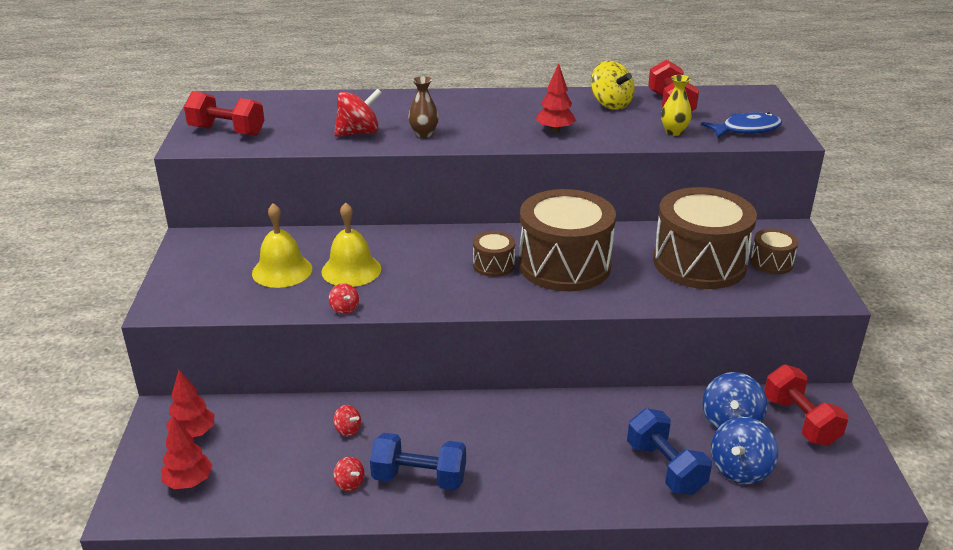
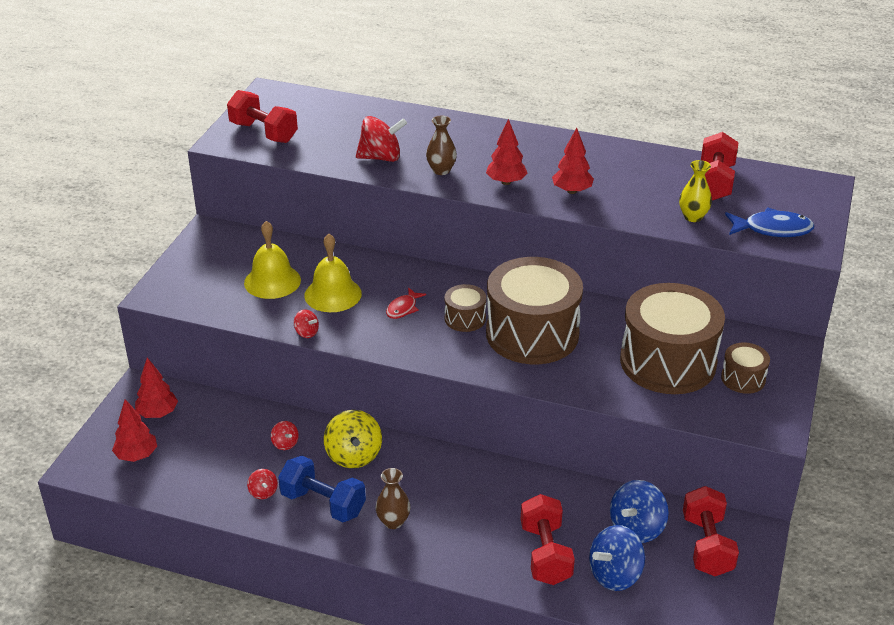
camera: 20 degrees right, 5 degrees up
(344, 309) = (306, 333): red spinning top -> red spinning top turned 45 degrees counterclockwise
(429, 268) = (403, 308): none -> red fish
(491, 133) = (506, 182): none -> red tree
(501, 477) = (393, 522): none -> brown vase
(610, 104) = (651, 169): yellow spinning top -> yellow spinning top (353, 455)
(665, 468) = (545, 554): blue dumbbell -> red dumbbell

